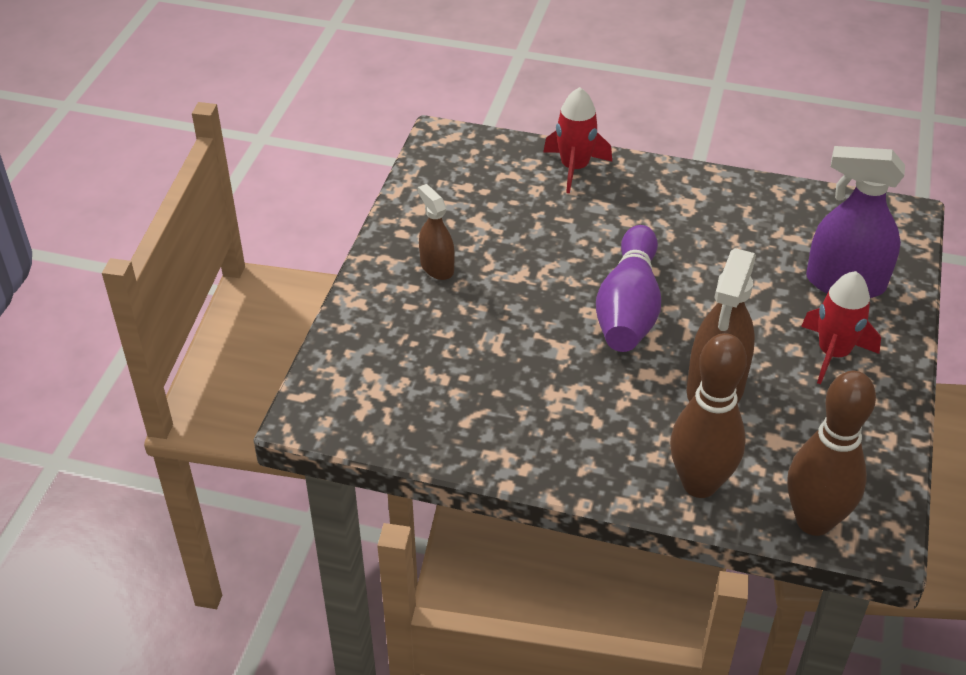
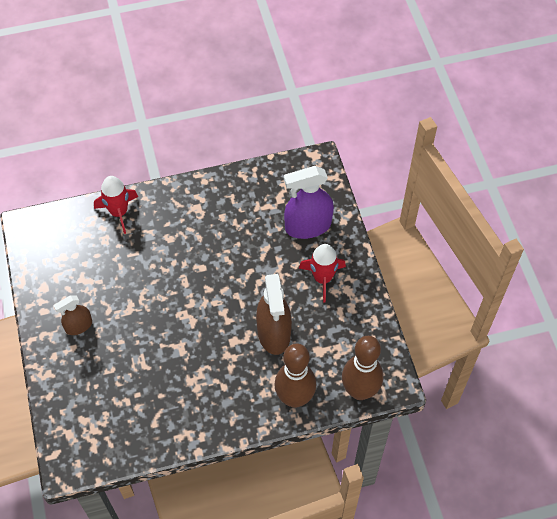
camera: 30 degrees left, 15 degrees up
(437, 267) = (79, 326): brown spray bottle -> brown spray bottle turned 60 degrees counterclockwise
(629, 308) = (202, 301): purple bowling pin -> none

